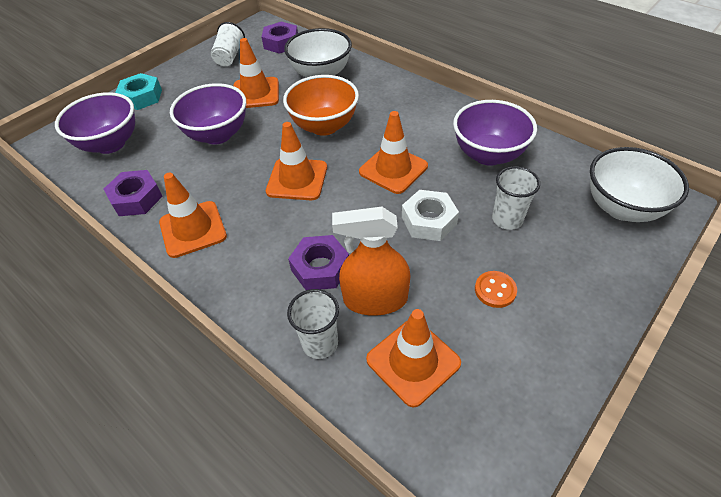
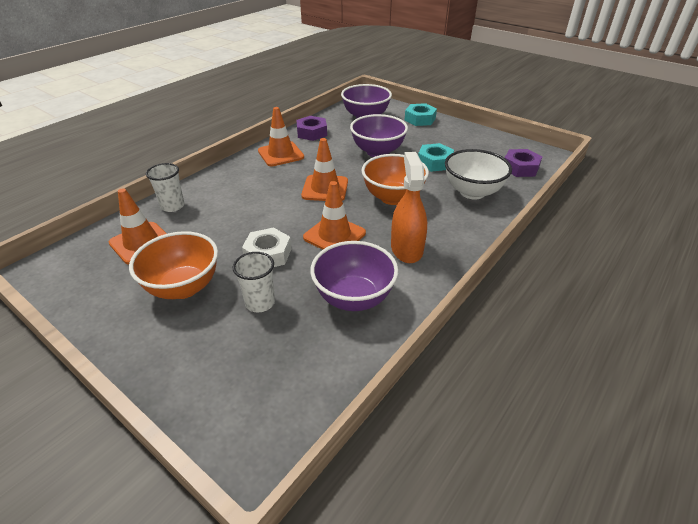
camera: 85 degrees right, 10 degrees down
(229, 56) = (487, 146): white cup -> none
(256, 93) = (434, 162): orange traffic cone -> turquoise nut
(320, 268) = (233, 203): purple nut -> none
(375, 299) = (198, 227): orange spray bottle -> orange spray bottle (406, 249)
(495, 290) = (183, 287): orange button -> orange bowl
(622, 208) = (258, 402): white bowl -> none

